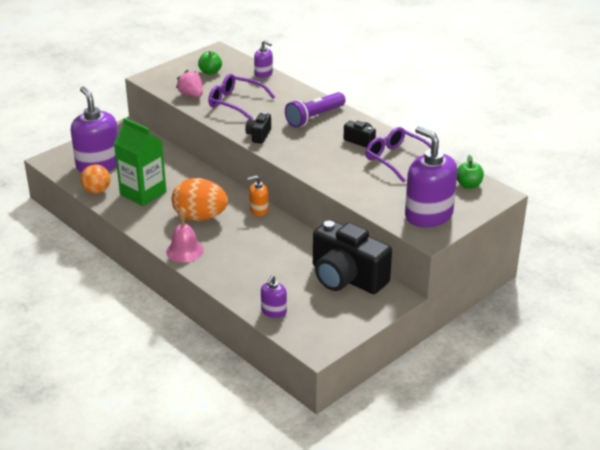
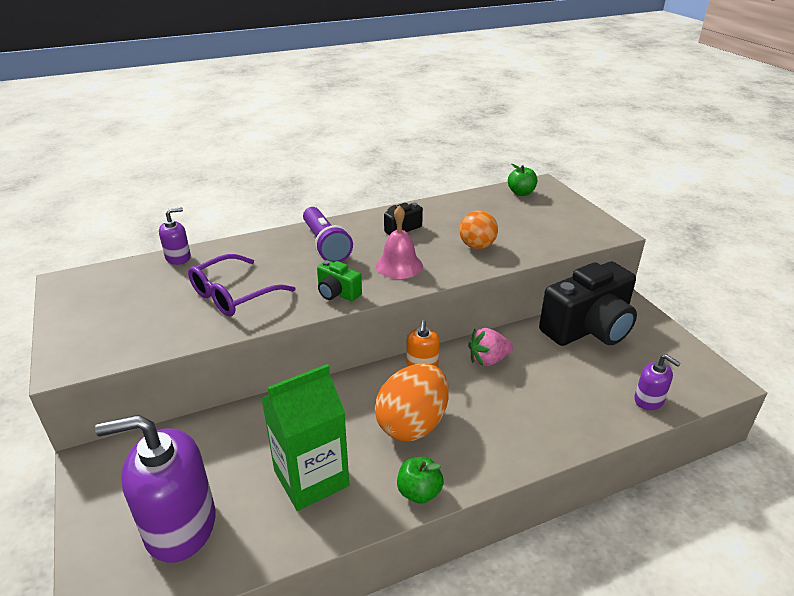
camera: 70 degrees left, 0 degrees up
(97, 191) = (265, 544): orange ball -> orange ball (477, 246)
(185, 250) = (492, 459): pink bell -> pink bell (399, 265)
(191, 95) = (171, 330): pink strawberry -> pink strawberry (488, 360)
(210, 72) = (121, 299): green apple -> green apple (419, 492)
(258, 135) = (337, 293): black camera -> green camera
(396, 159) = (453, 216): purple glasses -> none
(428, 215) = (570, 223): purple soap dispenser -> none

